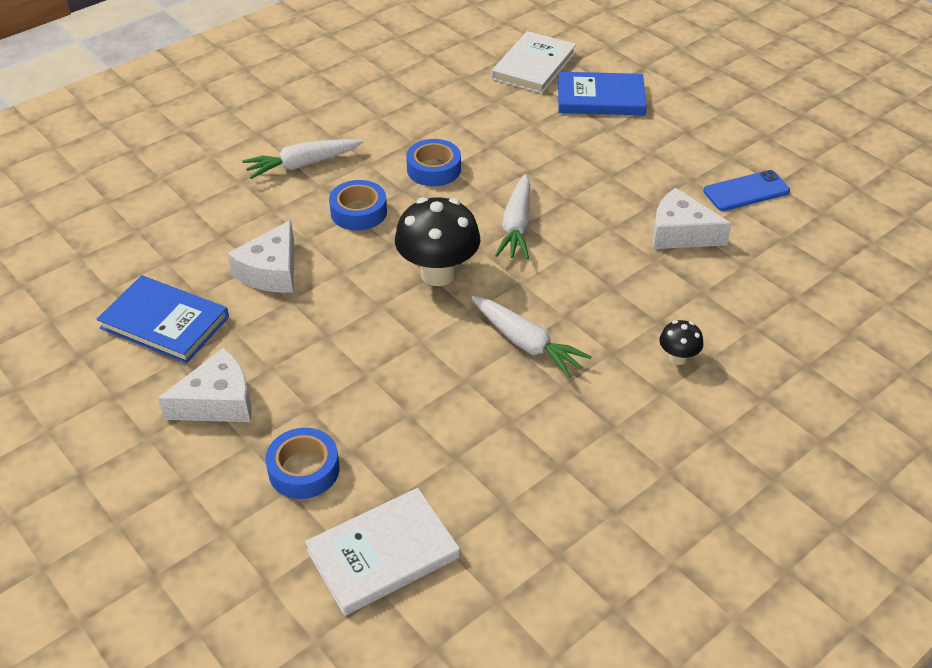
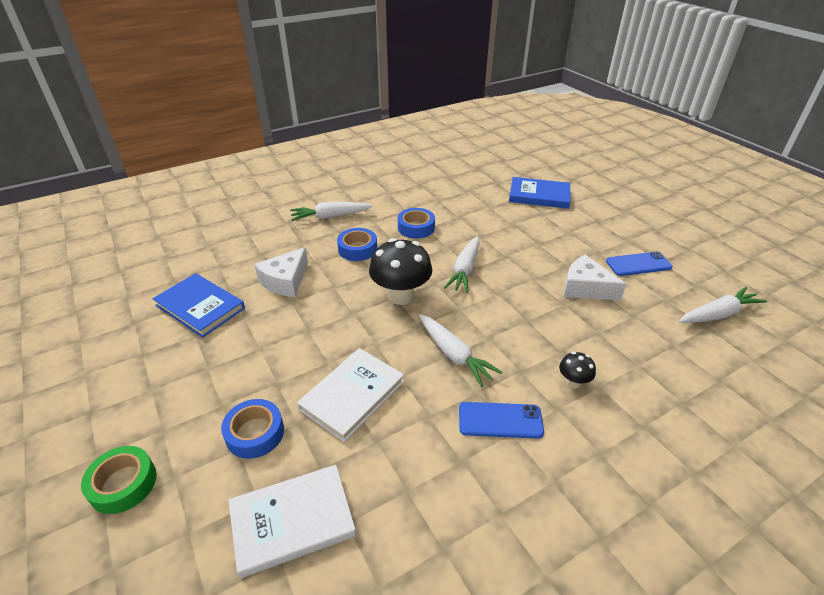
camera: 10 degrees right, 5 degrees down
(165, 547) = (123, 484): none -> green tape
(218, 402) = (212, 369): white cheese -> none
(533, 66) = (497, 173): white book -> white book (352, 395)
(597, 414) = (500, 420): none -> blue phone
(848, 249) = (718, 314): none -> white carrot

